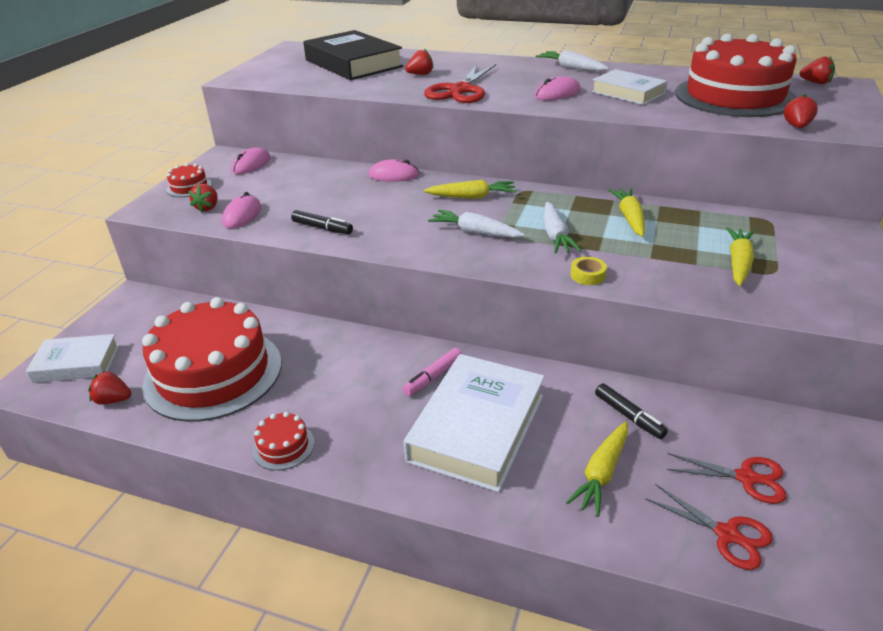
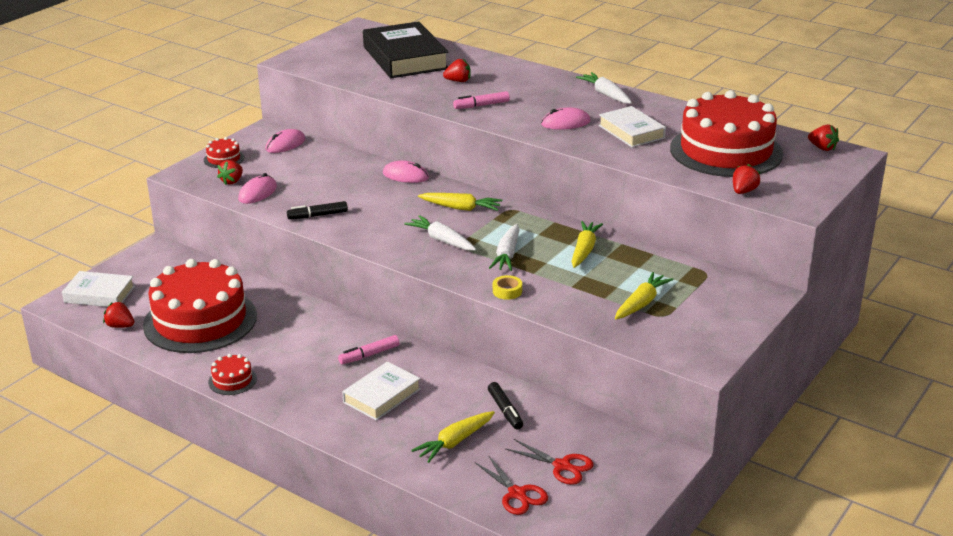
camera: 15 degrees right, 5 degrees down
(322, 228) = (317, 215): black marker -> black marker turned 120 degrees clockwise
(460, 90) = (481, 105): red scissors -> pink marker
(477, 428) = (382, 396): white book -> white book, size x0.59

